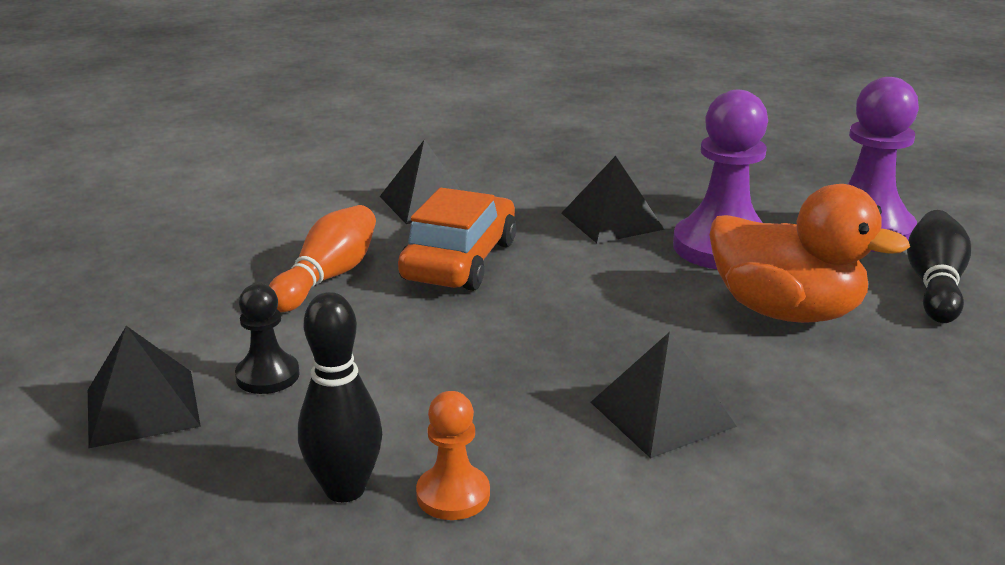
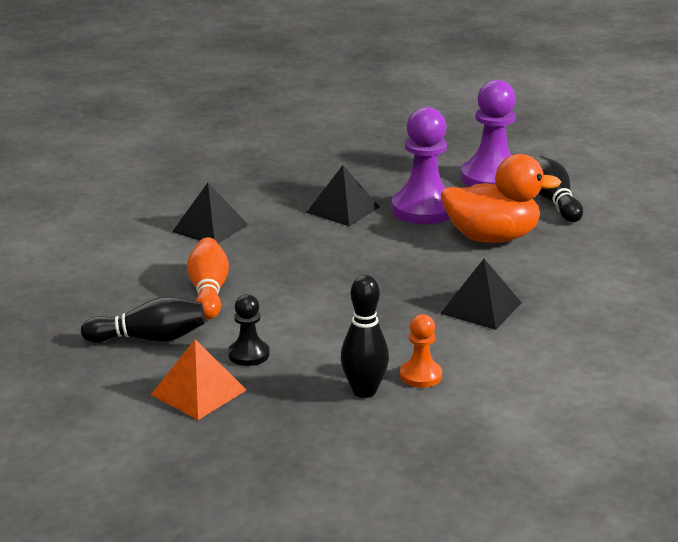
camera: 30 degrees left, 0 degrees up
(142, 407) = (198, 392): black pyramid -> orange pyramid
(187, 315) = (149, 338): none -> black bowling pin
(459, 261) = (278, 259): orange car -> none

